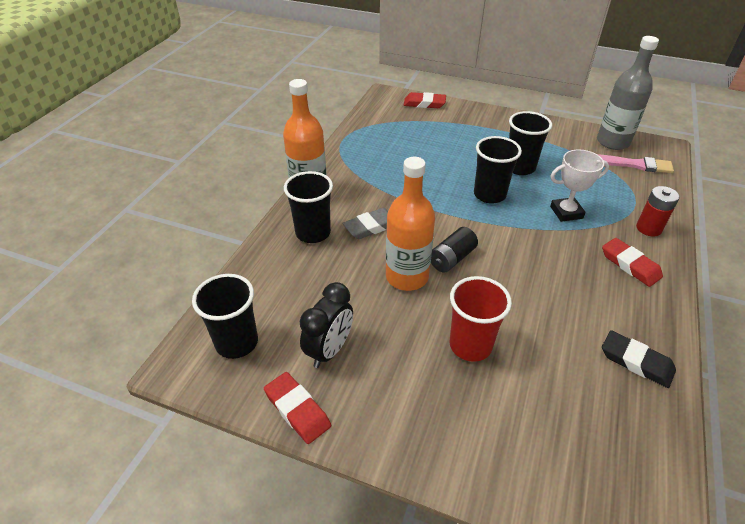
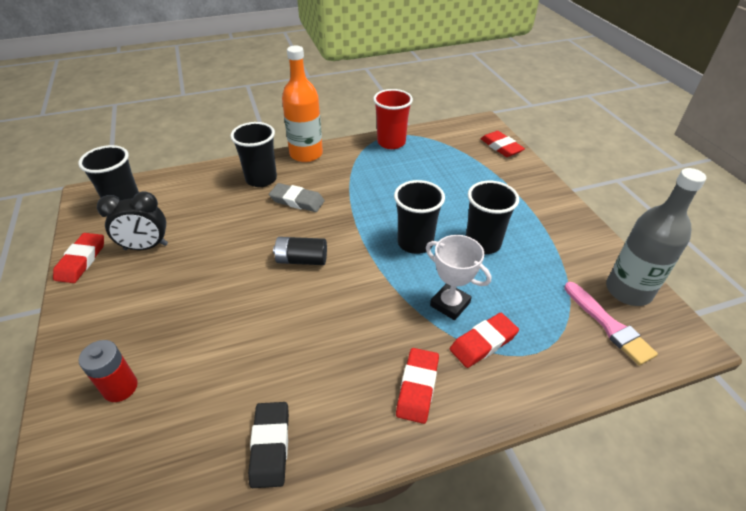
camera: 50 degrees right, 0 degrees up
(407, 277) = (256, 246): orange bottle -> none
(470, 345) = (205, 317): red cup -> red cup (391, 142)
(612, 217) = (483, 343): none -> red eraser
(648, 228) = (500, 381): red battery -> red battery (120, 387)

